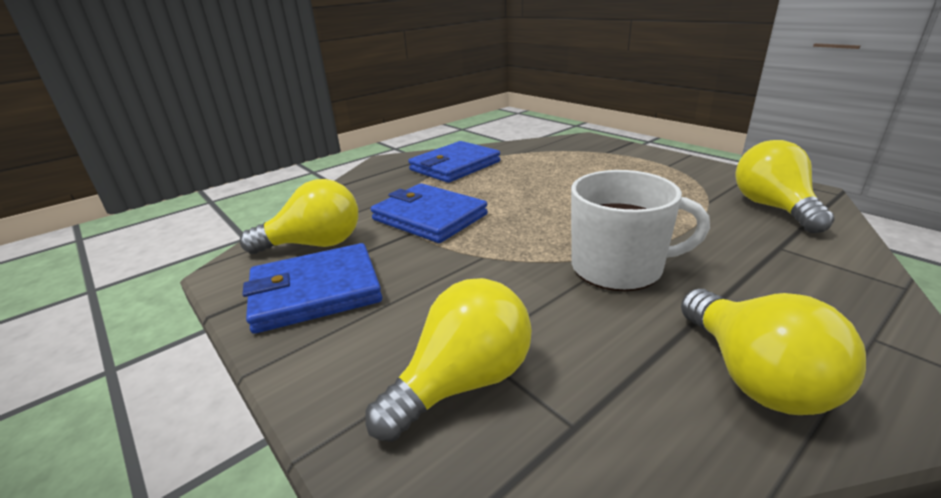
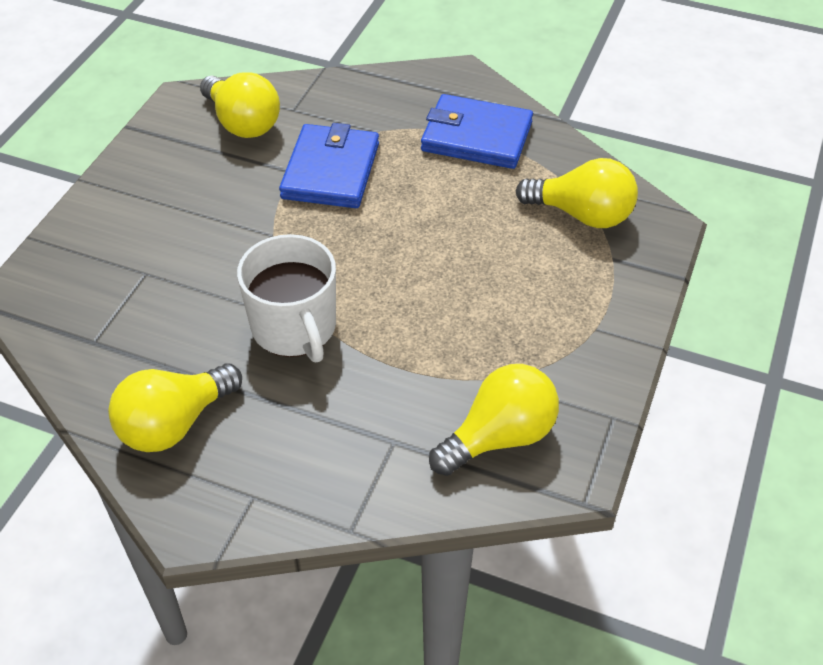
camera: 60 degrees right, 20 degrees up
(315, 292) = (175, 162): blue wallet -> none
(463, 382) = (111, 280): yellow light bulb -> yellow light bulb (582, 215)

